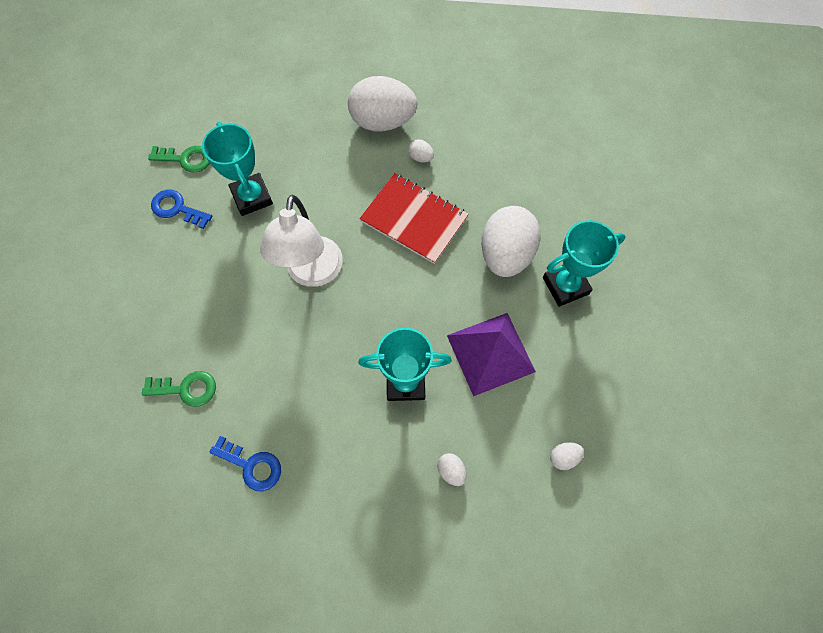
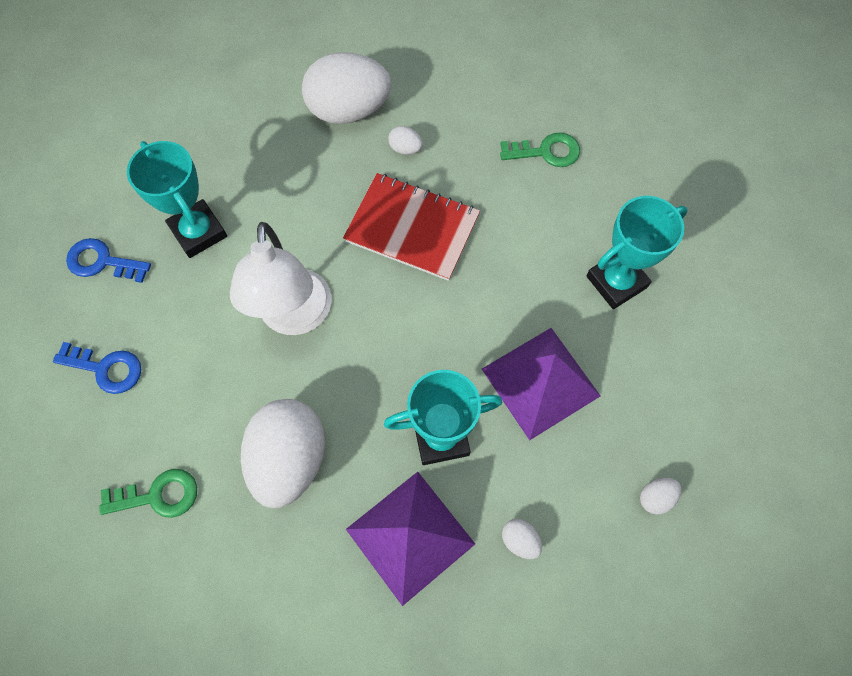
camera: 10 degrees left, 0 degrees up
(186, 159) = (102, 195): green key -> green key (546, 152)
(251, 465) = (263, 580): blue key -> blue key (106, 368)
(368, 452) = (410, 536): none -> purple pyramid
(505, 254) = (535, 254): white egg -> white egg (290, 459)

